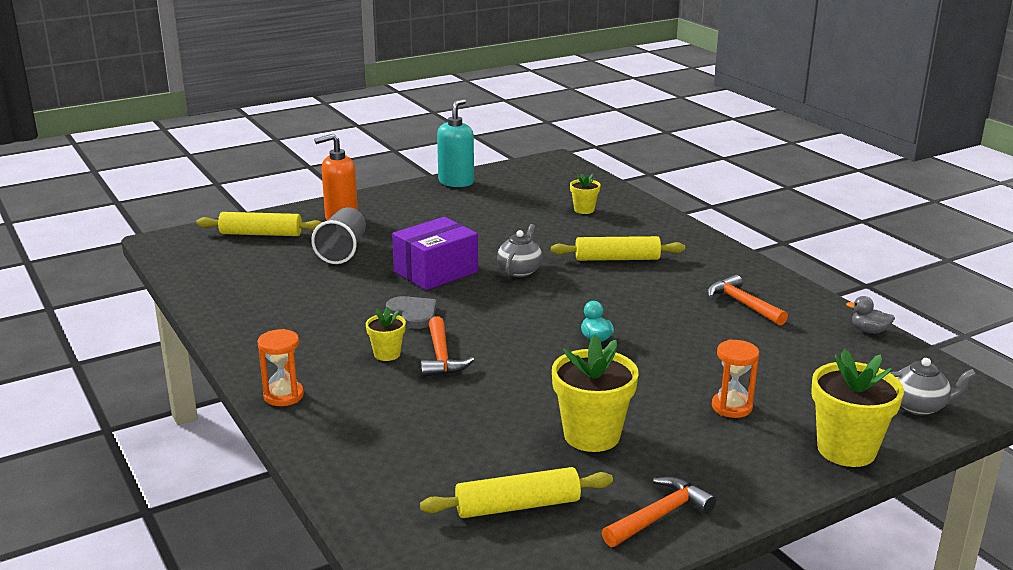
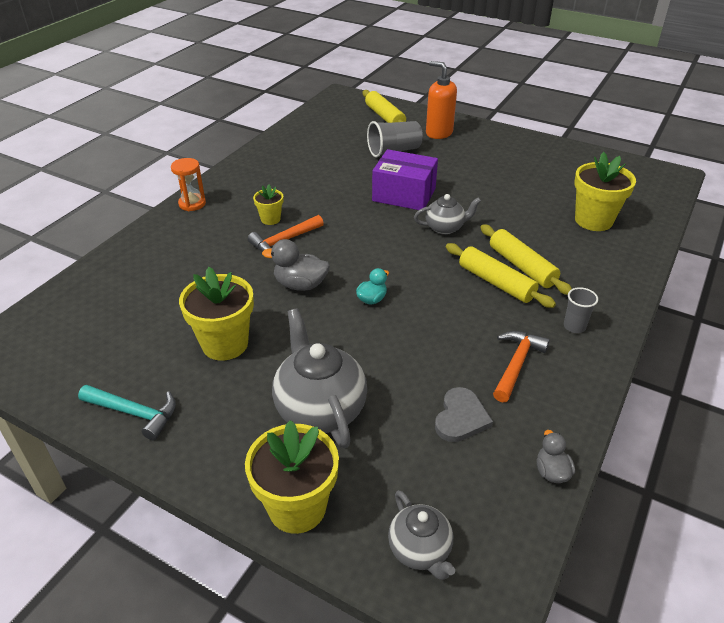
camera: 60 degrees right, 15 degrees up
(413, 314) = (333, 209): grey heart -> grey heart (461, 417)
(456, 182) = (560, 150): turquoise soap dispenser -> none
(518, 506) = (115, 339): yellow rolling pin -> yellow rolling pin (496, 283)
(533, 368) = (300, 285): none -> grey duck
(584, 210) = (593, 220): yellow flower pot -> yellow flower pot, size x1.89
(660, 515) = (134, 413): orange hammer -> turquoise hammer
(716, 267) = (574, 326): none -> grey cup
(731, 407) = (320, 409): orange hourglass -> grey teapot

